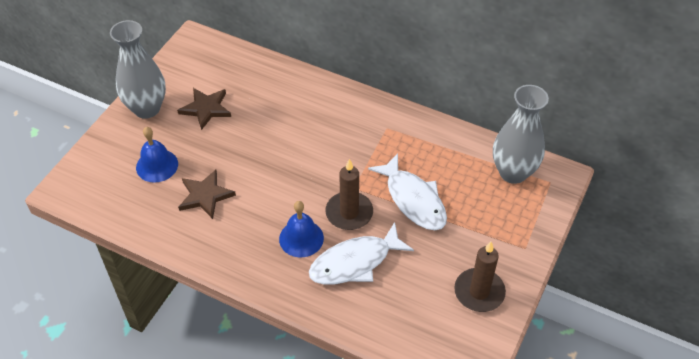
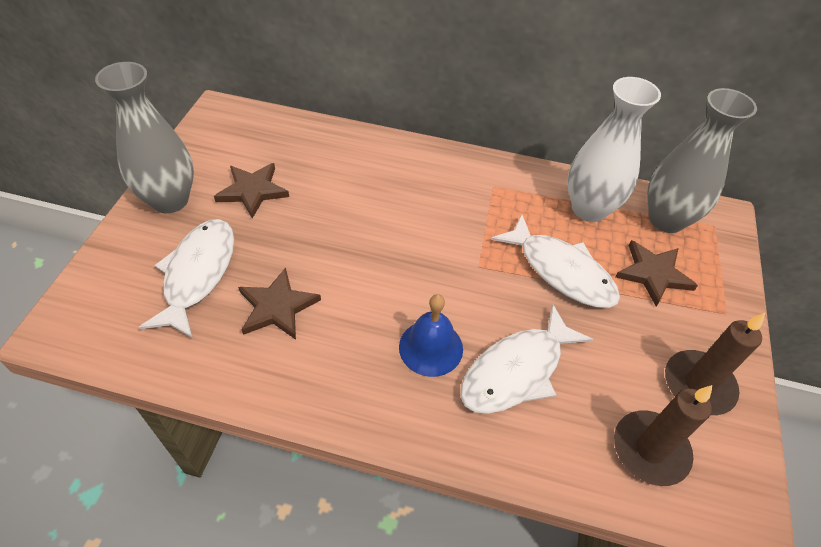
camera: 15 degrees left, 0 degrees up
(157, 165) = (198, 274): blue bell -> white fish
(349, 213) = (484, 301): brown candle -> brown candle (650, 449)
(455, 156) = (589, 209): none -> white vase
(483, 212) = (653, 274): none -> brown star

